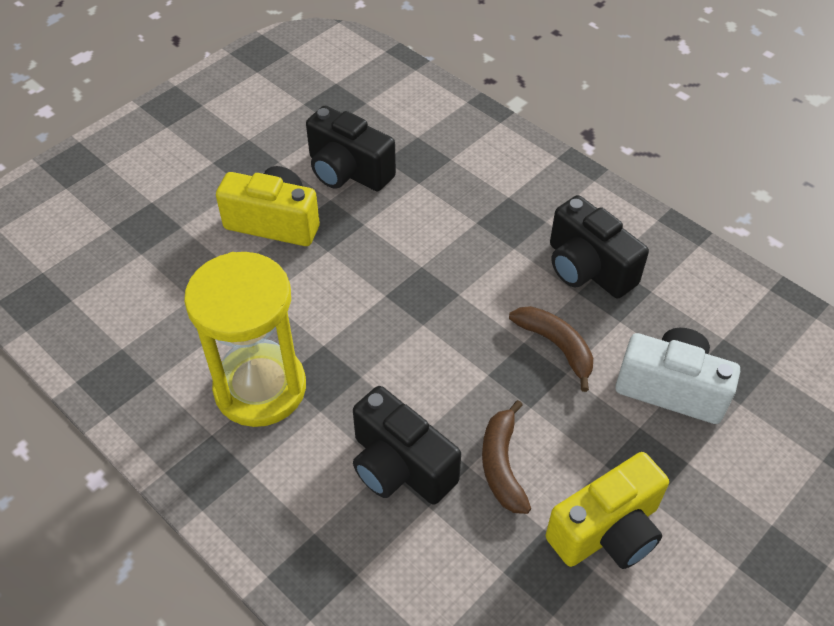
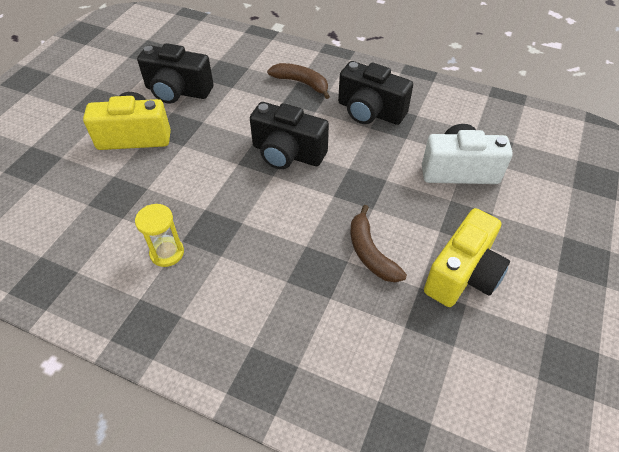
camera: 20 degrees left, 0 degrees up
(260, 388) = (167, 253): yellow hourglass -> yellow hourglass, size x0.46
(400, 466) = (297, 276): black camera -> black camera (287, 153)
(556, 346) = (372, 165): brown banana -> brown banana (301, 83)

